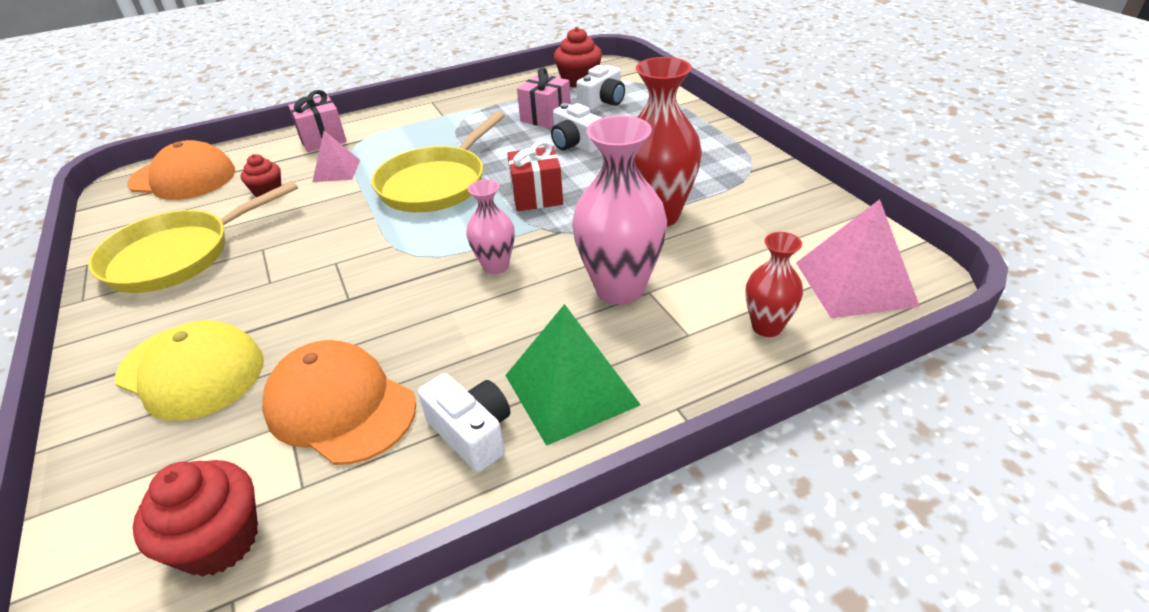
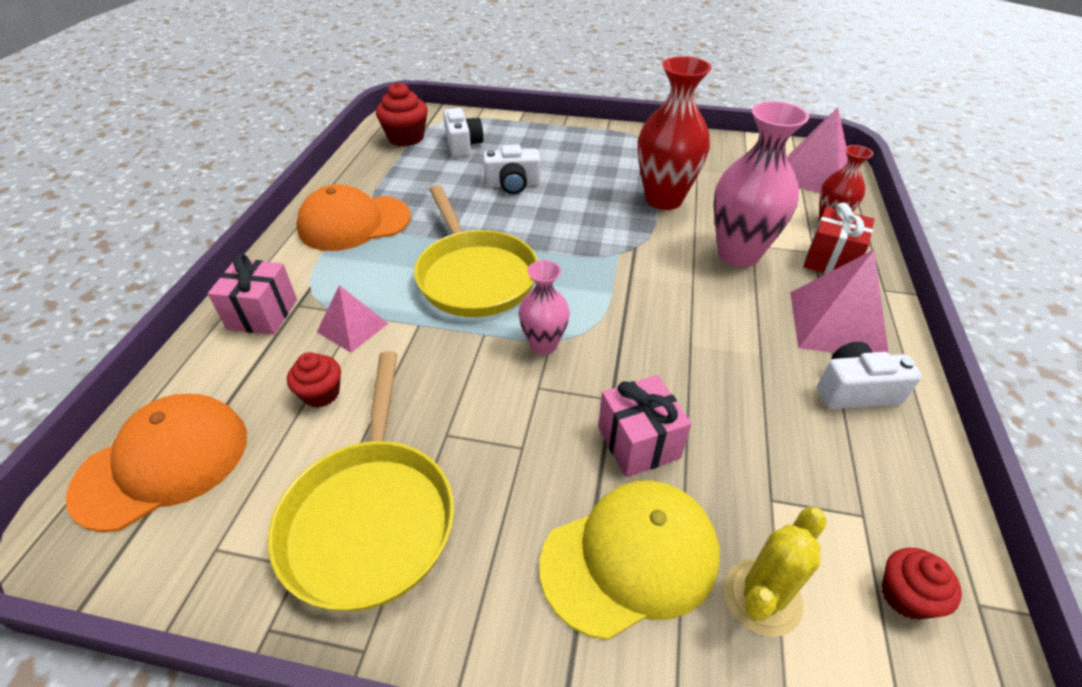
camera: 55 degrees left, 5 degrees up
(182, 450) = (762, 597): none -> yellow cactus
(219, 541) = (906, 595): red cupcake -> red cupcake, size x0.63
(340, 406) = (772, 456): orange cap -> orange cap (354, 223)
(496, 266) = (650, 296): pink vase -> pink vase (543, 345)
(537, 196) = (569, 235): red gift -> red gift (830, 261)
(546, 117) = (444, 178): pink gift -> pink gift (638, 442)
(571, 390) = (837, 324): green pyramid -> pink pyramid

